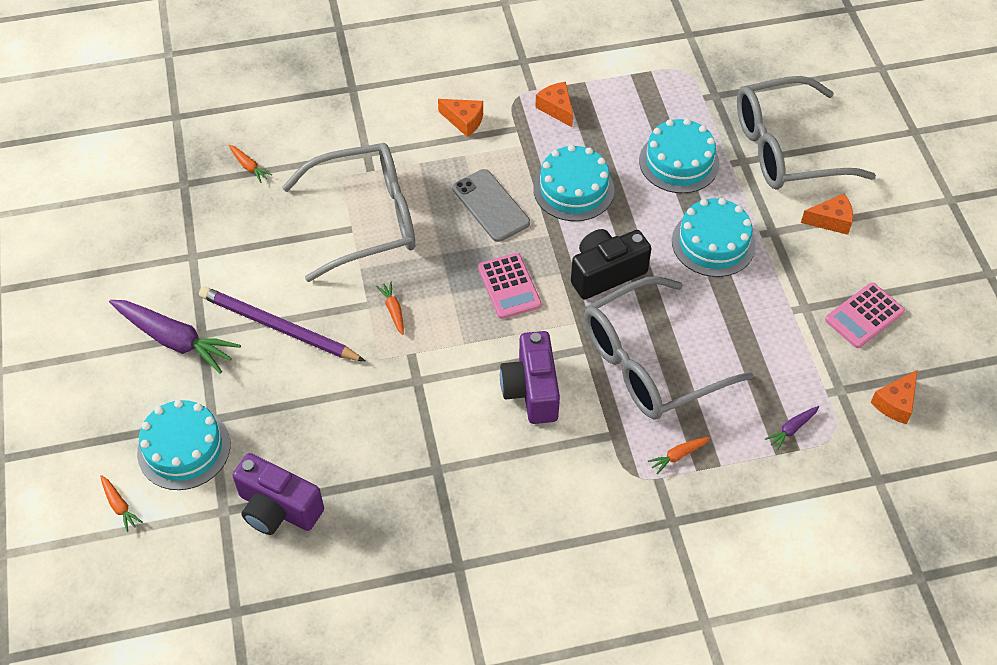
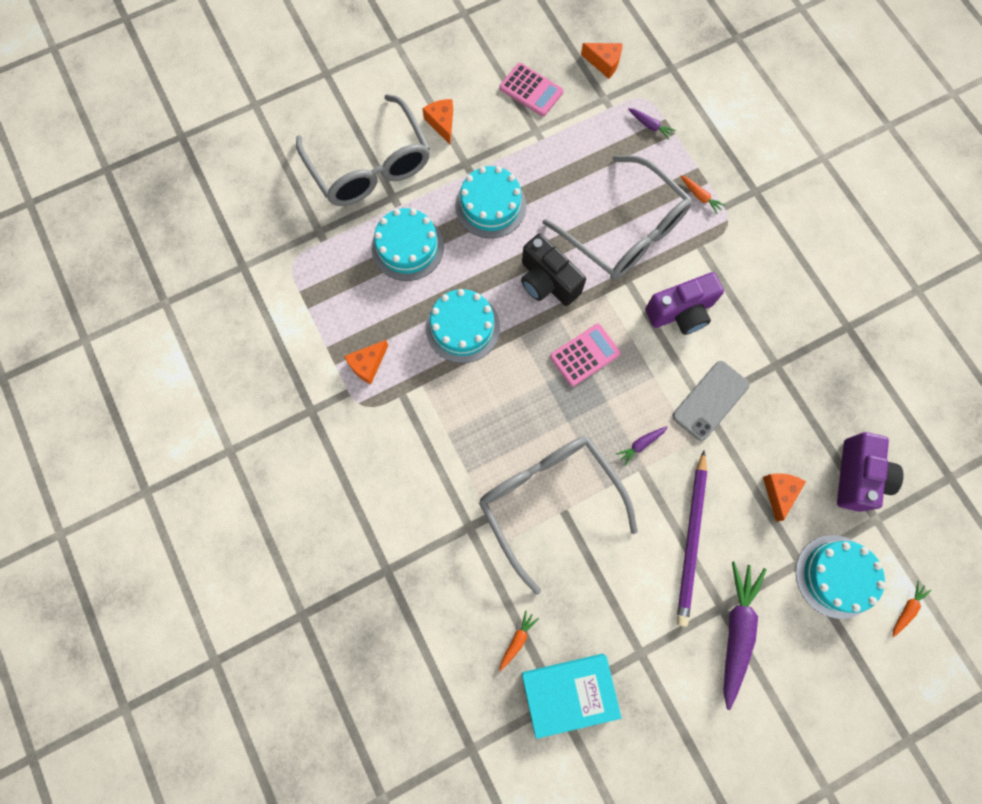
camera: 105 degrees left, 20 degrees up
(186, 194) = (569, 693): none -> turquoise book
(393, 310) = (641, 444): orange carrot -> purple carrot
(464, 121) = (404, 445): orange cheese -> orange cheese (779, 492)
(491, 205) = (501, 393): grey phone -> grey phone (710, 400)

